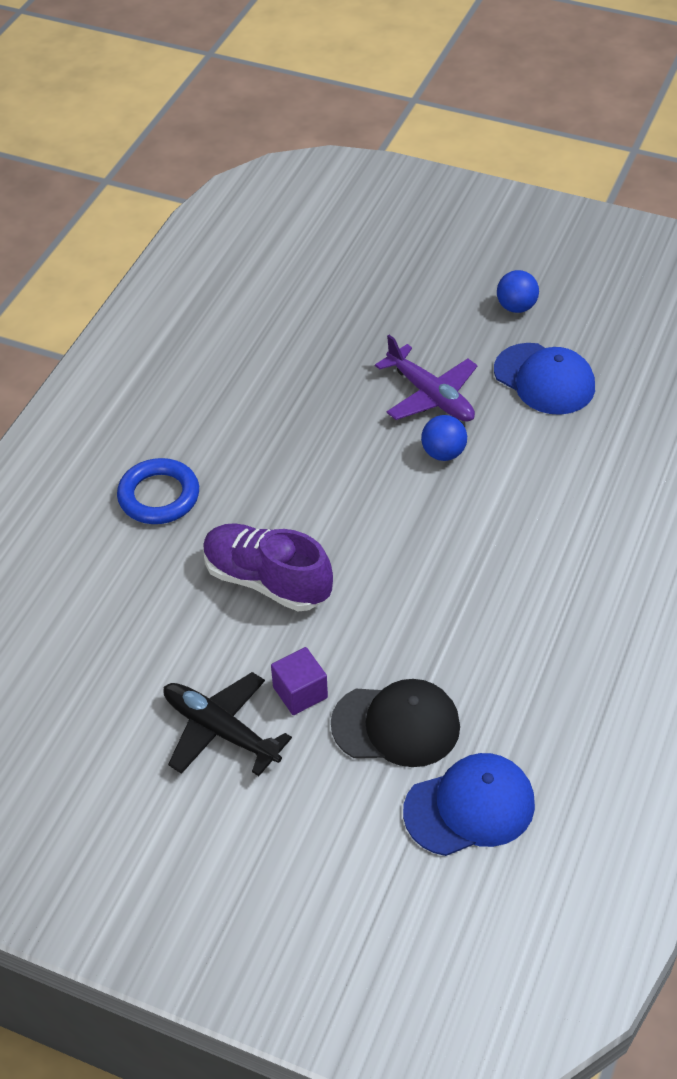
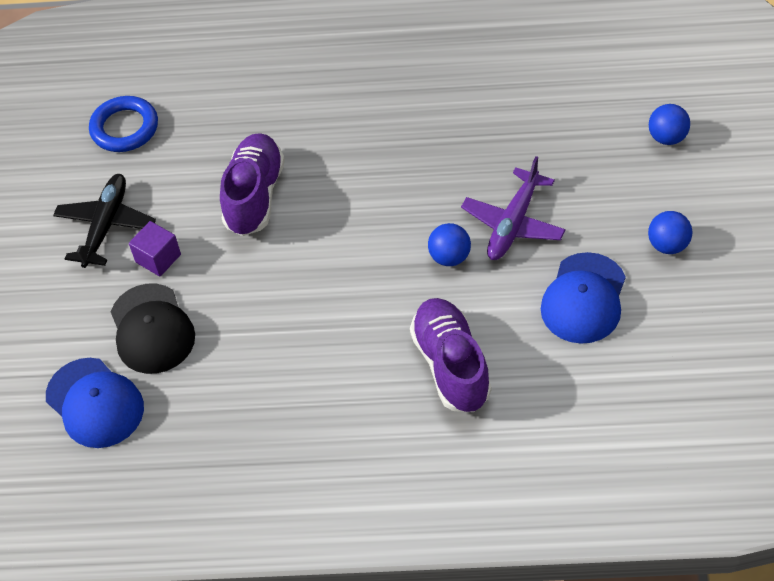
camera: 70 degrees right, 5 degrees up
(159, 496) = (306, 97): blue ring -> blue ring (124, 128)
(396, 264) = (667, 137): none -> blue ball
(571, 494) = (451, 365): none -> purple shoe

